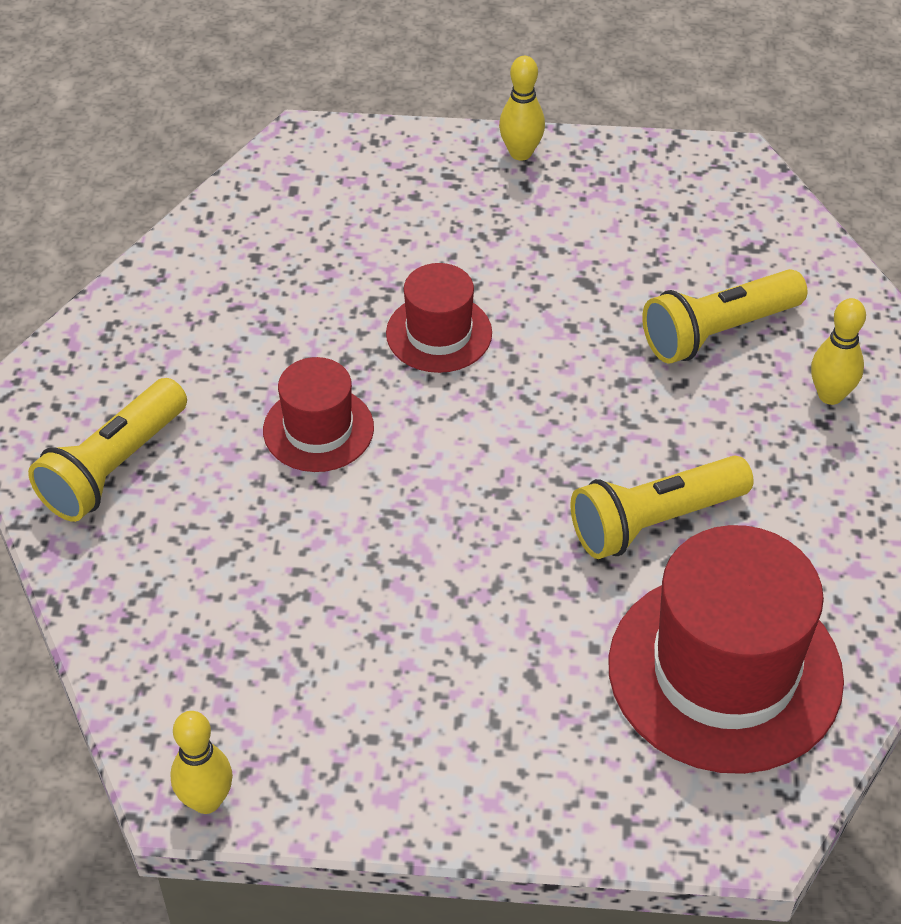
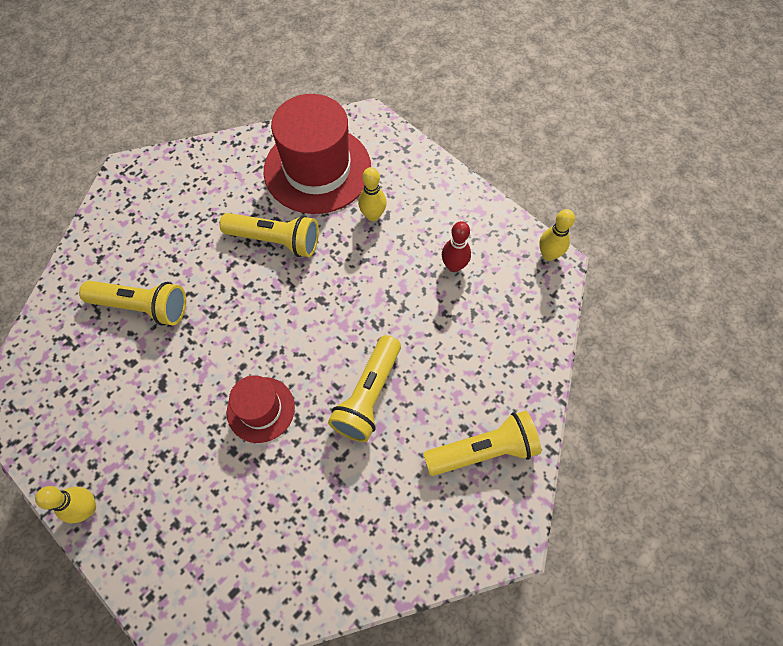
camera: 140 degrees left, 15 degrees up
(318, 429) = (368, 396): red hat -> yellow flashlight
(350, 671) = (454, 266): none -> red bowling pin
(830, 395) = (141, 241): yellow bowling pin -> yellow bowling pin (373, 215)

